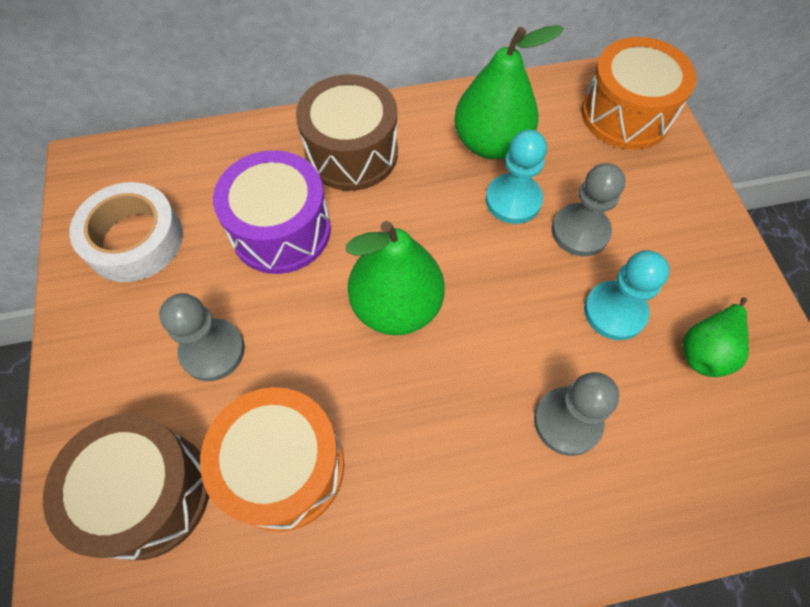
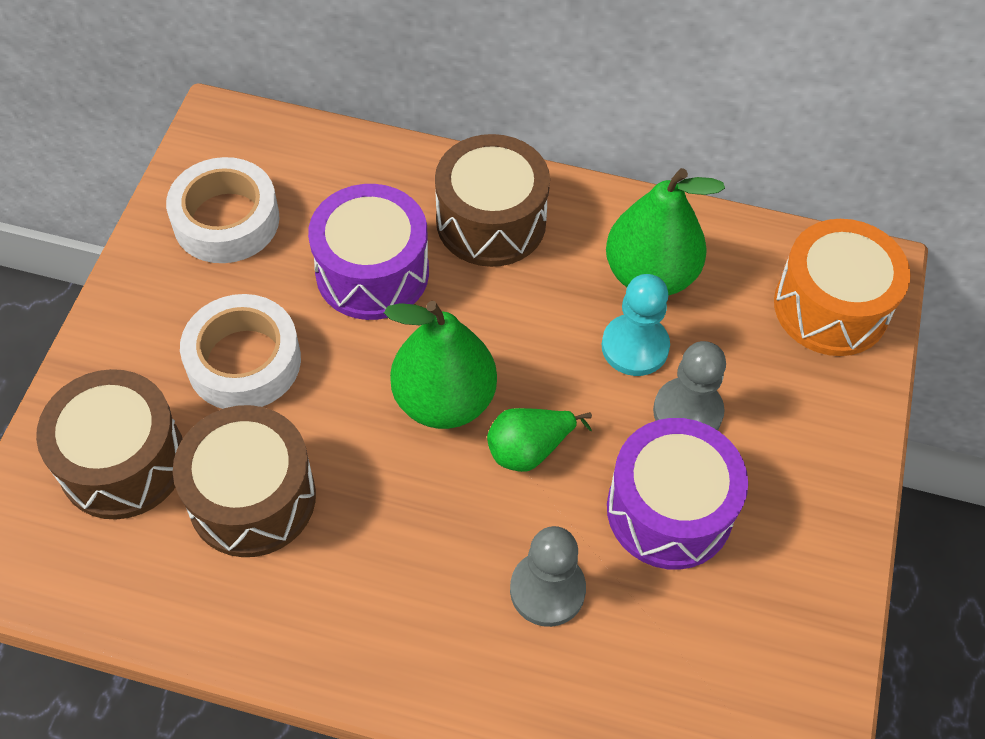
camera: 25 degrees right, 5 degrees down
(212, 351) = (244, 361): grey pawn -> white tape
(284, 467) = (252, 498): orange drum -> brown drum
(614, 311) = (669, 510): turquoise pawn -> purple drum
(706, 349) = (744, 593): green pear -> green pear (529, 449)

